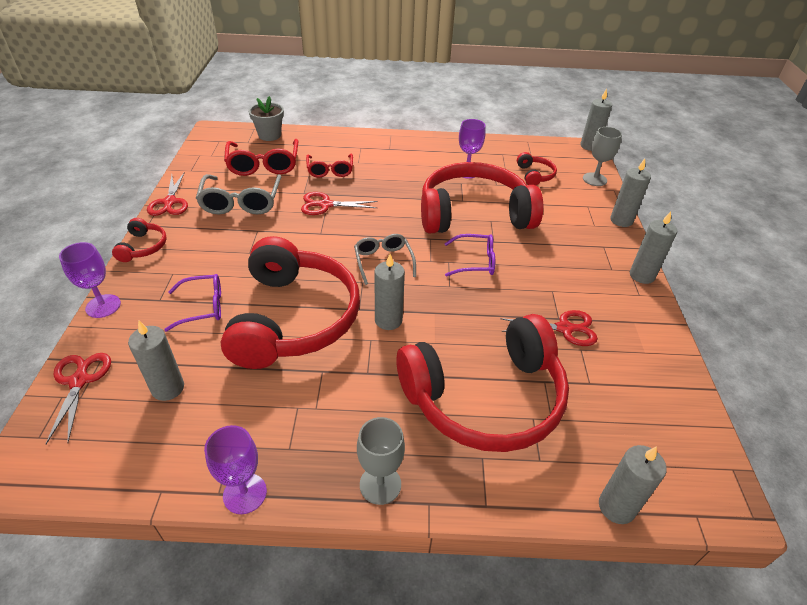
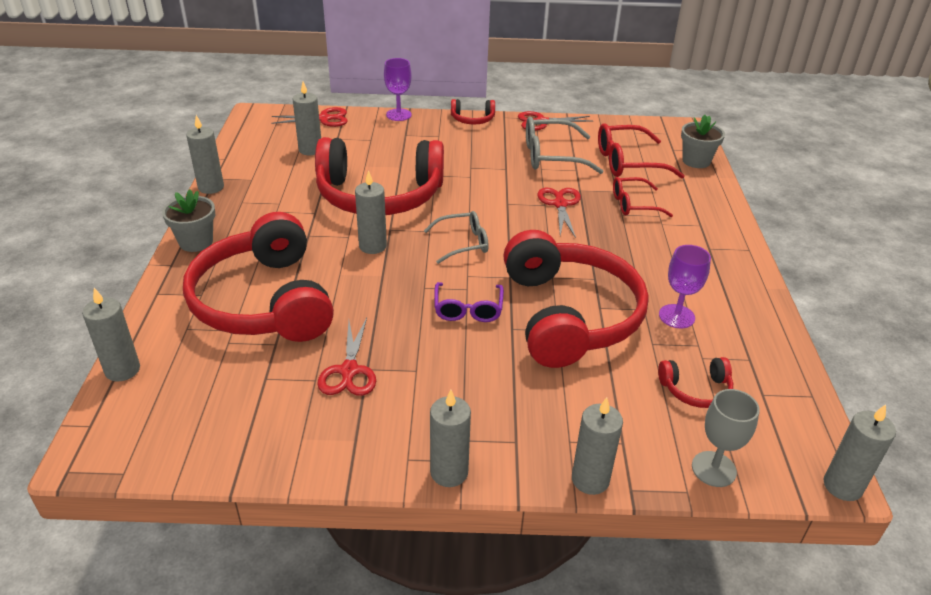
camera: 90 degrees right, 5 degrees down
(203, 307) = (396, 153): purple glasses -> none
(245, 493) = (211, 187): purple goblet -> grey candle
(380, 484) = (196, 242): grey goblet -> grey flower pot

